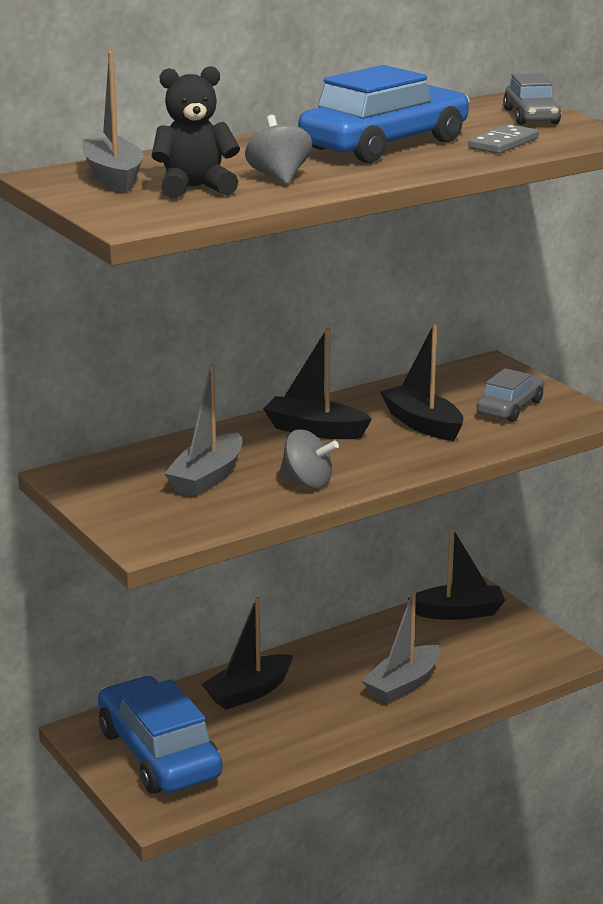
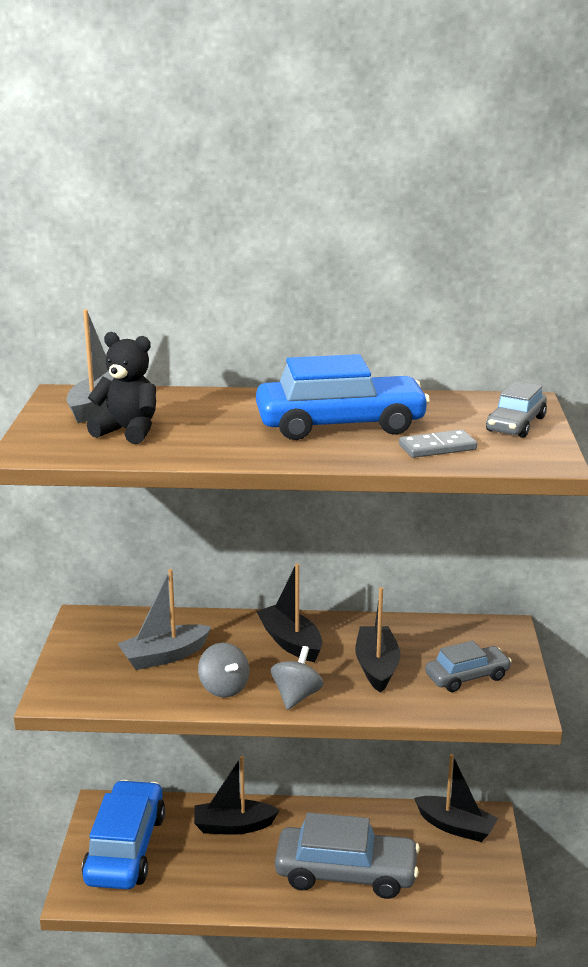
camera: 35 degrees right, 0 degrees up
(279, 177) = (203, 436): grey spinning top -> grey spinning top (296, 696)
(403, 685) = (346, 873): grey boat -> grey car

